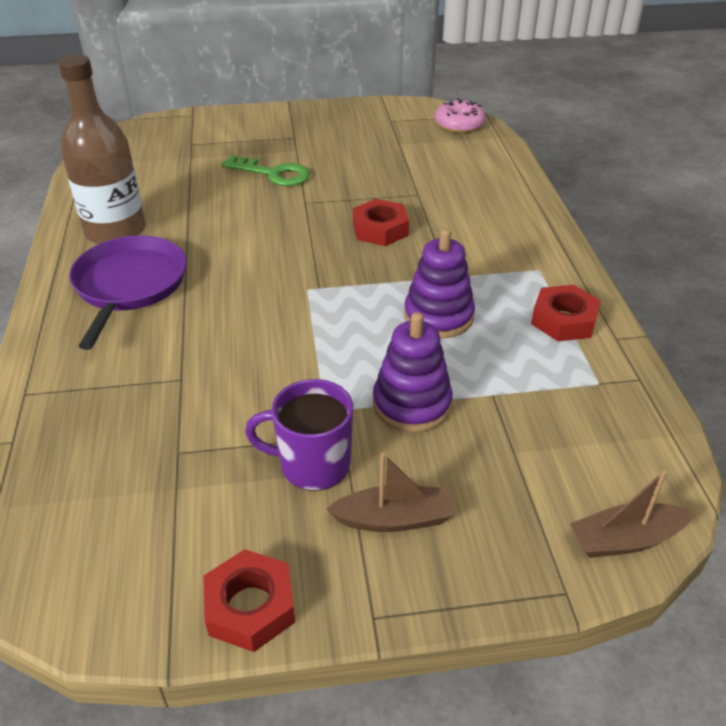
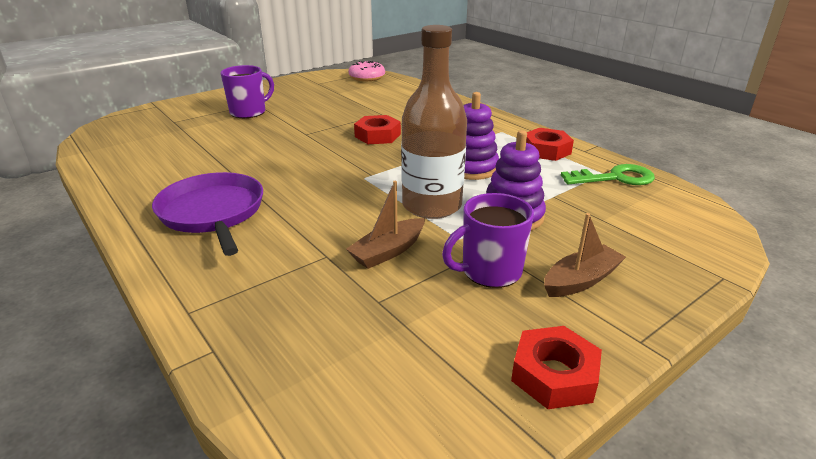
camera: 30 degrees left, 10 degrees down
(115, 231) = (162, 184): brown bottle -> brown bottle (432, 206)
(273, 174) = (262, 124): green key -> green key (615, 178)
(275, 150) = (249, 112): none -> purple mug
(626, 540) = (715, 239): brown boat -> brown boat (388, 251)

